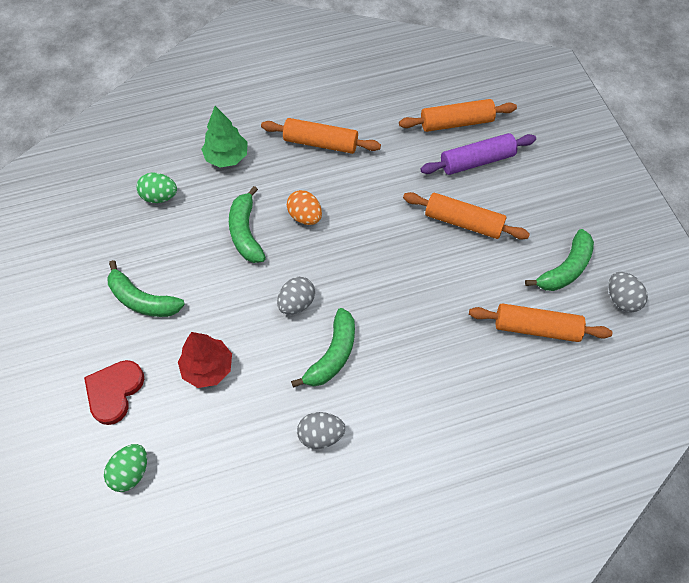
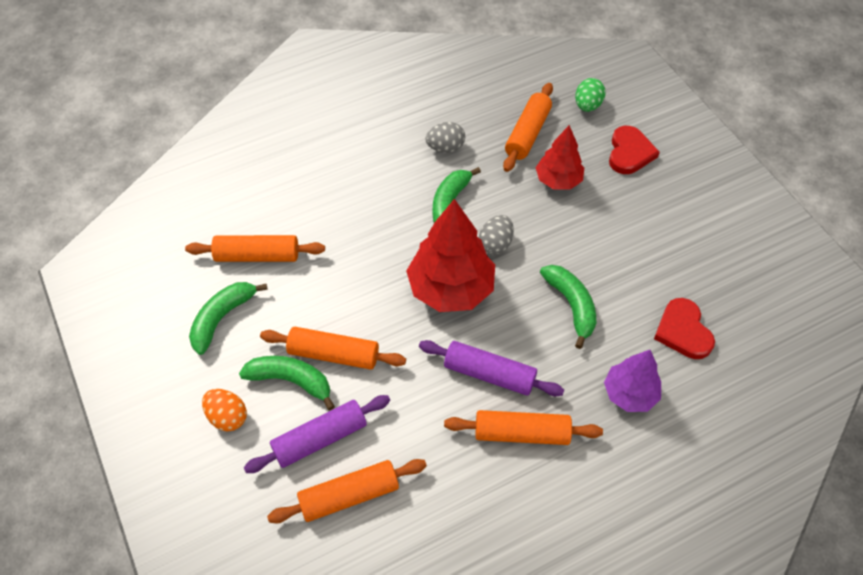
camera: 170 degrees right, 5 degrees down
(142, 300) = (644, 225): green banana -> green banana (291, 381)
(160, 197) = (683, 331): green egg -> red heart
(219, 439) = (527, 134): none -> orange rolling pin
(227, 157) = (630, 394): green tree -> purple tree
(305, 216) = (513, 333): orange egg -> orange egg (227, 417)
(334, 187) = (489, 374): none -> purple rolling pin
(350, 265) = (450, 288): none -> red tree
(621, 299) = (167, 295): grey egg -> none

